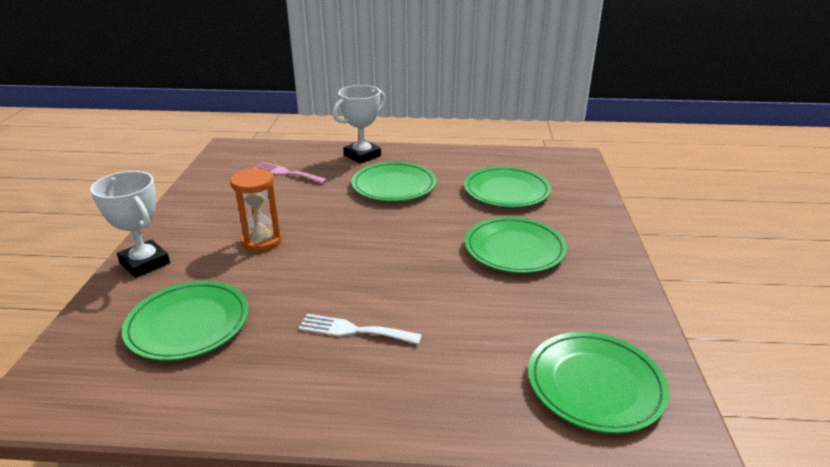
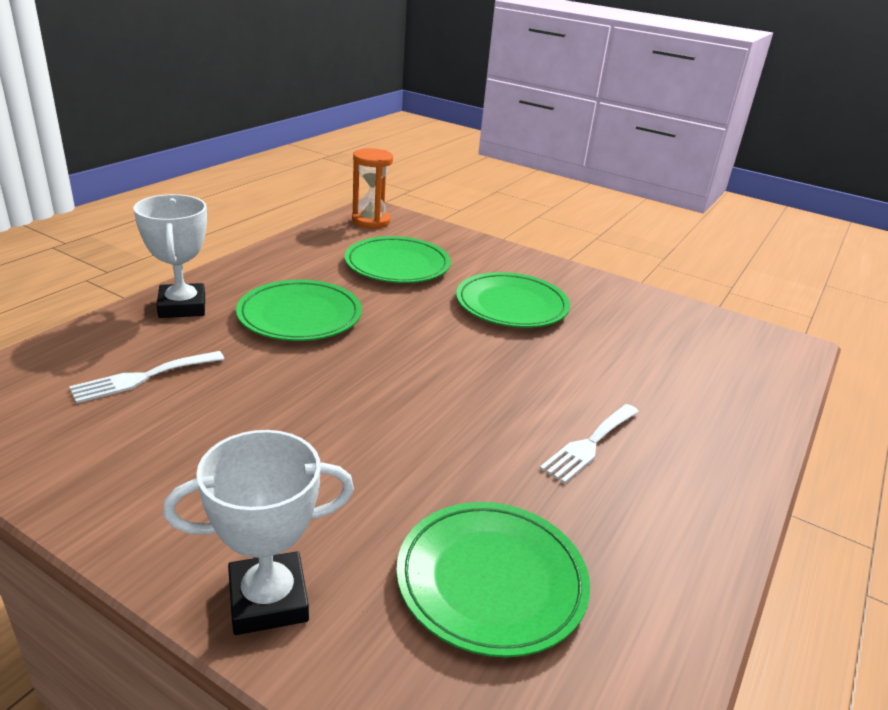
camera: 65 degrees left, 0 degrees up
(261, 241) = (327, 456): orange hourglass -> orange hourglass (371, 221)
(287, 173) = (143, 378): pink fork -> white fork
(595, 385) = (729, 352): green plate -> none

